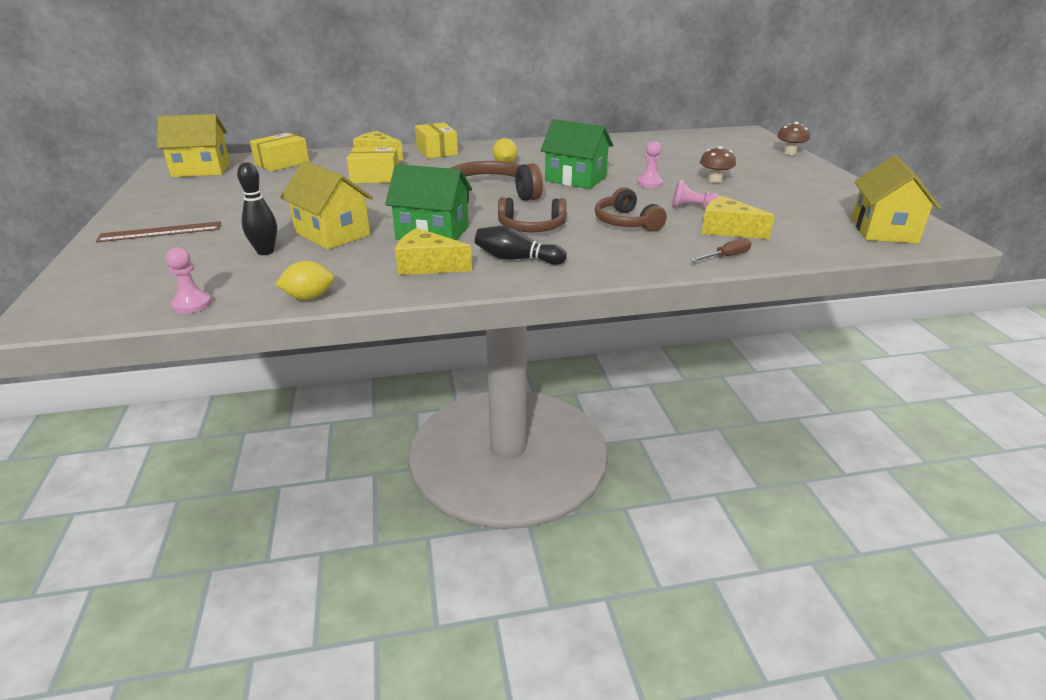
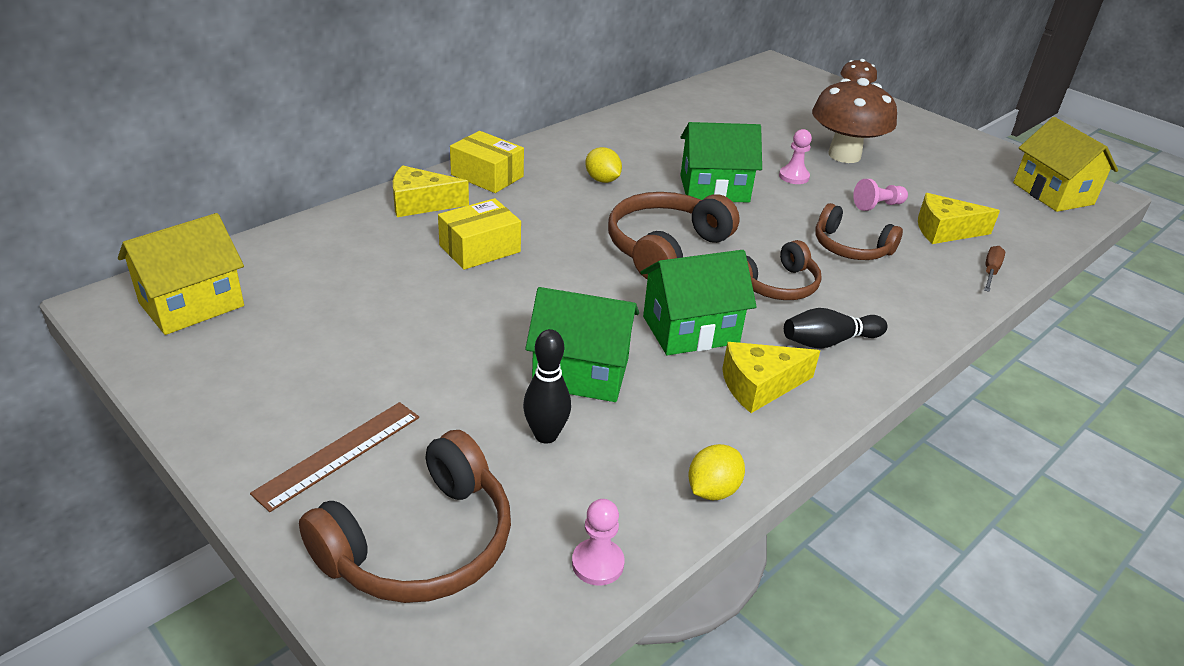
camera: 35 degrees left, 5 degrees up
(131, 271) = (421, 544): none -> brown headphones
(282, 163) = (302, 255): yellow box -> none
(332, 234) = (581, 373): yellow house -> green house
(715, 180) = (844, 155): brown mushroom -> brown mushroom, size x2.00

